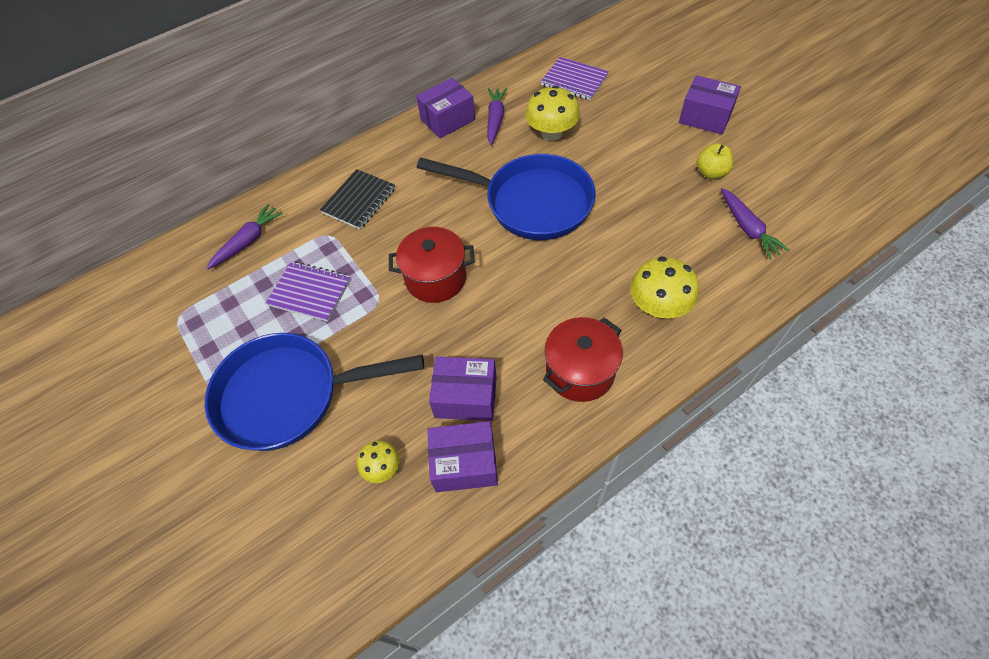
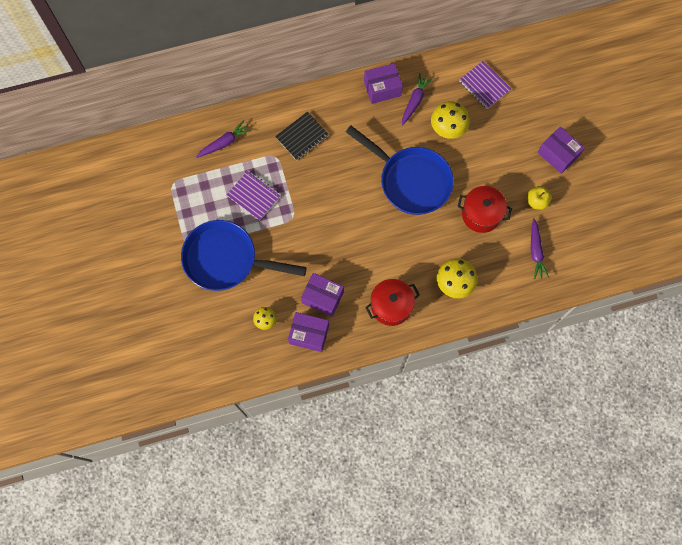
camera: 15 degrees right, 15 degrees up
(436, 278) = (331, 214): red pot -> red pot (481, 214)

